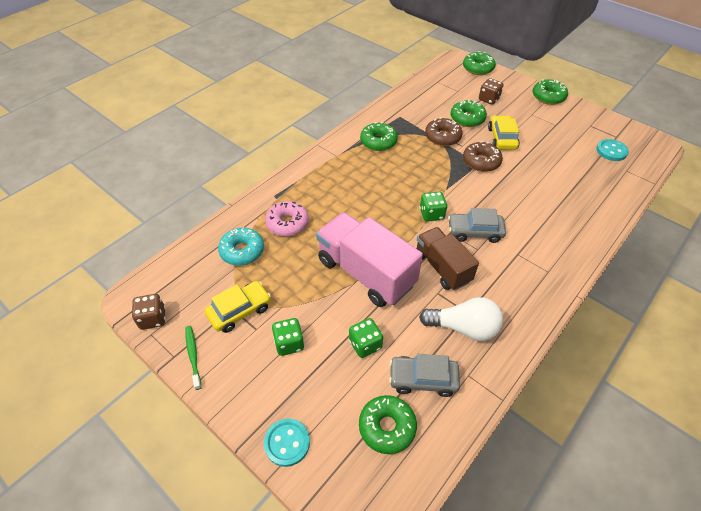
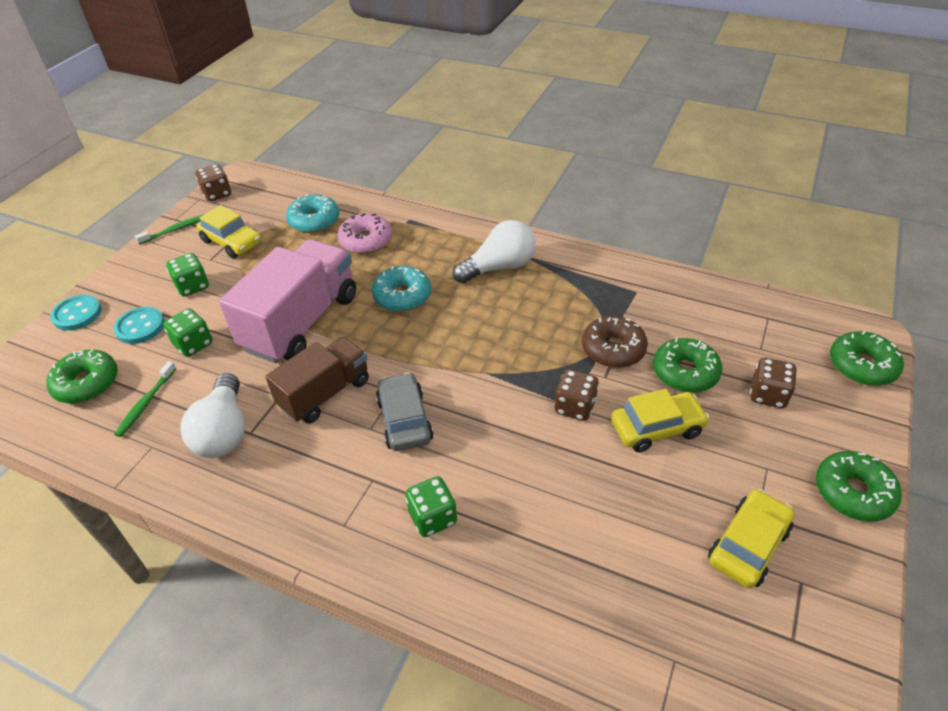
camera: 75 degrees right, 5 degrees down
(352, 163) = (499, 267): none -> white light bulb
(360, 214) = (402, 296): none -> turquoise donut
(378, 142) = (559, 282): green donut -> none
(423, 379) = (146, 403): grey car -> green toothbrush
(431, 214) = (426, 365): green dice -> green dice (432, 517)
(481, 162) = (575, 407): brown donut -> brown dice
(572, 133) = (748, 545): none -> yellow car
(611, 151) = (728, 627): turquoise button -> turquoise button (140, 327)

